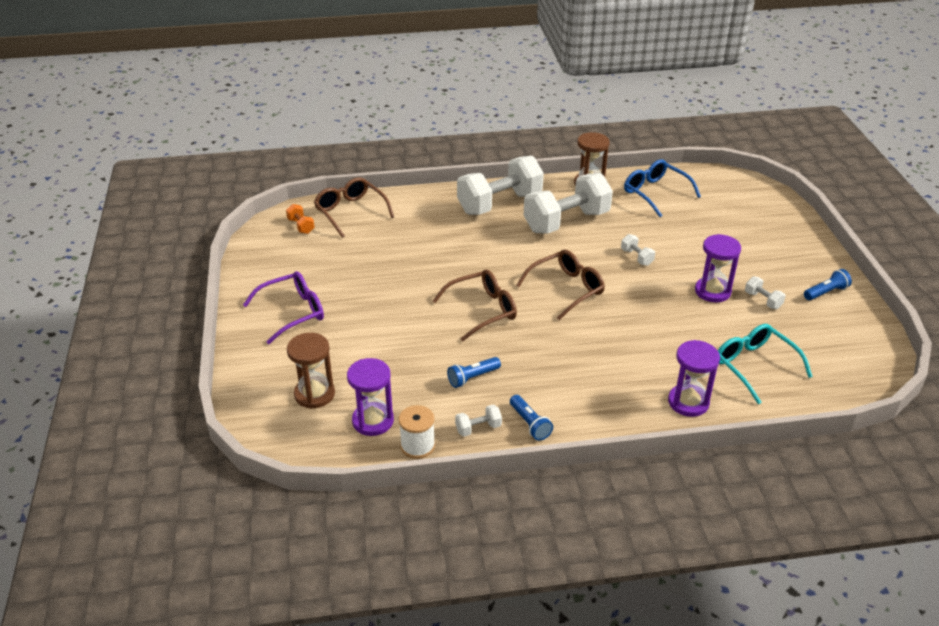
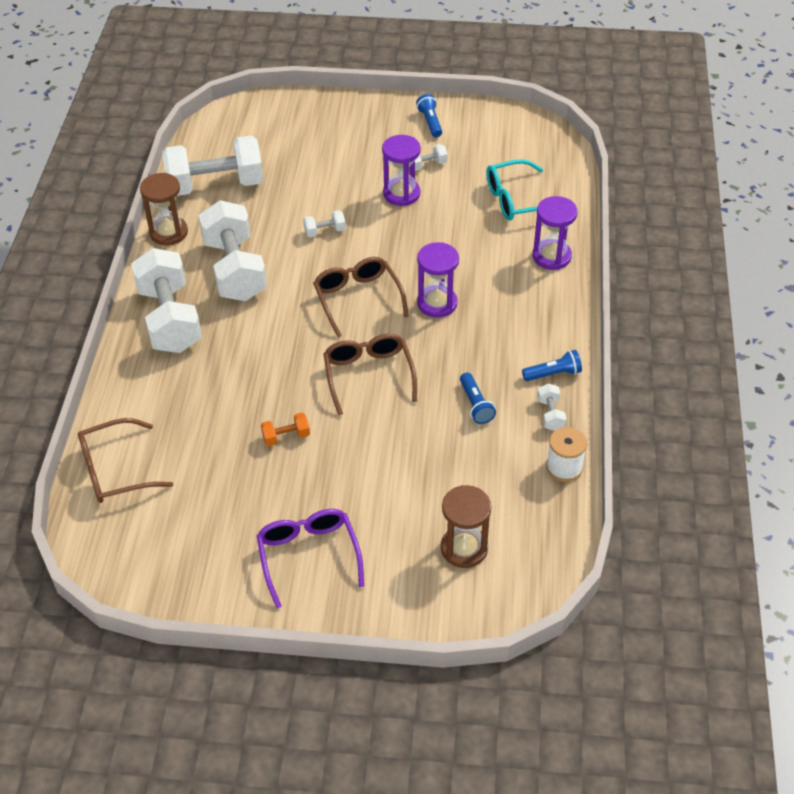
camera: 75 degrees left, 10 degrees up
(301, 226) = (123, 529): orange dumbbell -> orange dumbbell (286, 436)
(373, 421) = (519, 500): purple hourglass -> purple hourglass (437, 303)
(655, 193) = (216, 185): blue glasses -> white dumbbell

